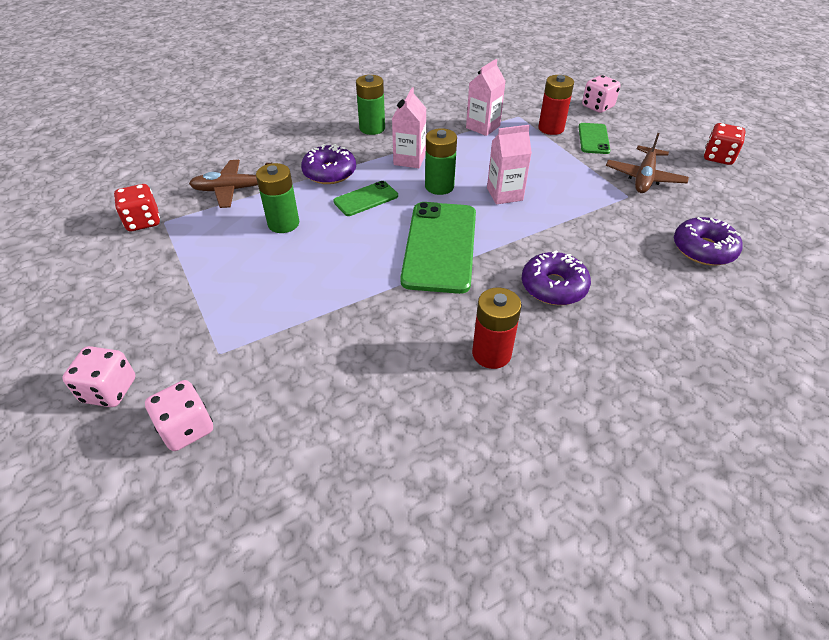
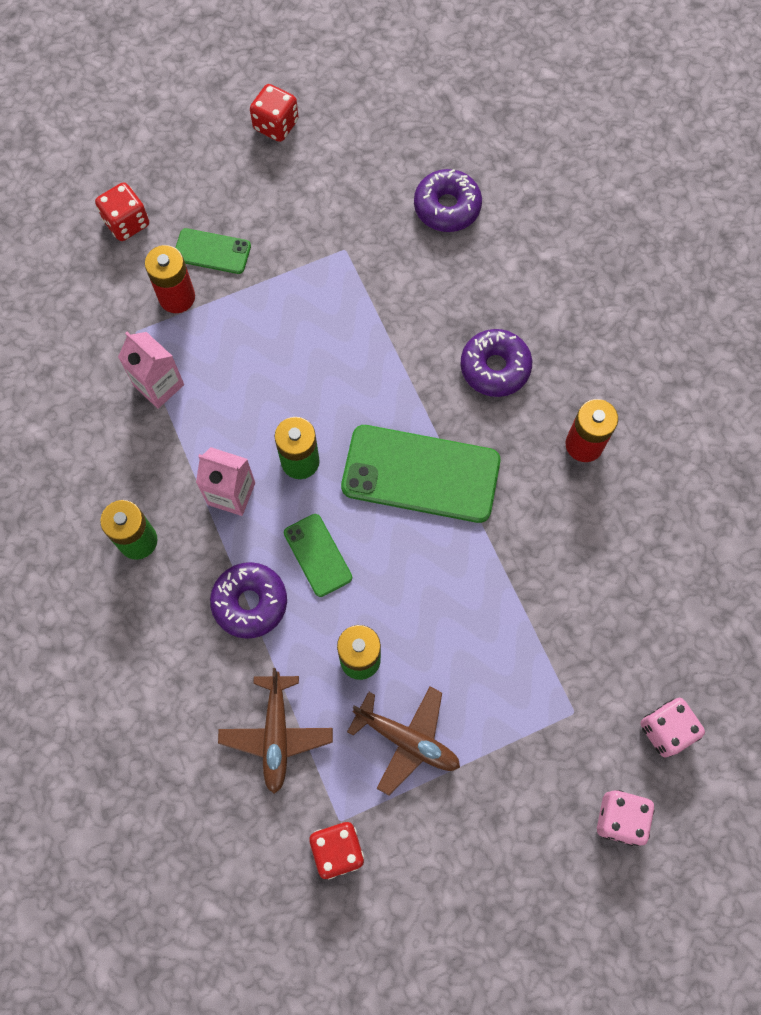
camera: 85 degrees left, 25 degrees up
(504, 194) = (326, 386): pink carton -> none
(597, 106) = (127, 223): pink dice -> red dice
(644, 177) = (309, 220): brown plane -> brown plane (407, 740)

